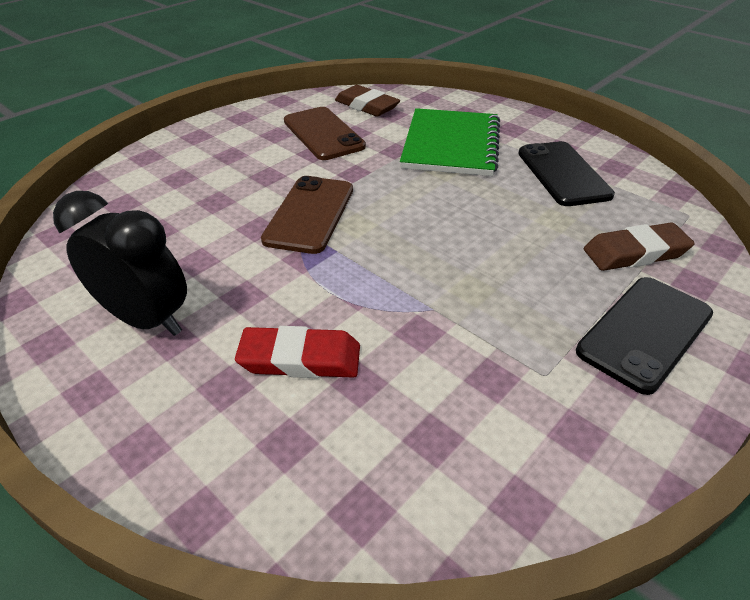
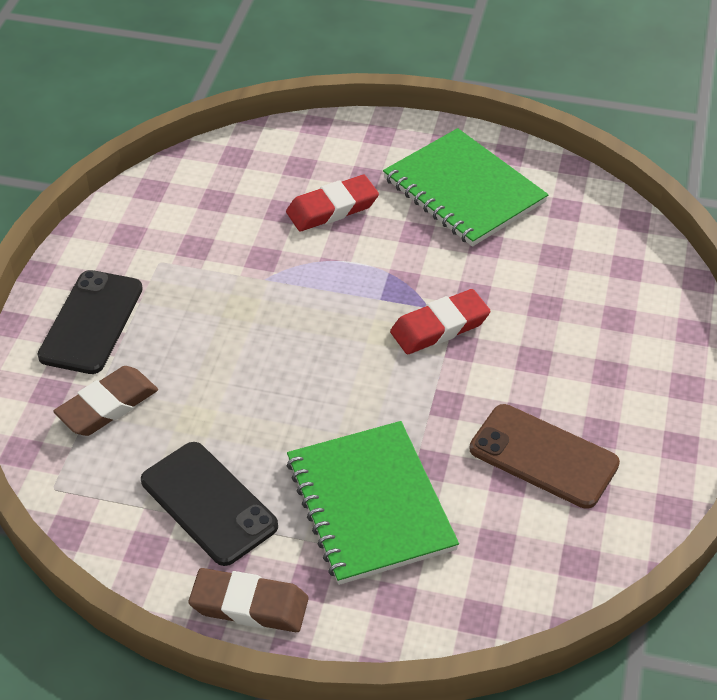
camera: 150 degrees right, 5 degrees up
(147, 319) = (464, 190): black clock -> green notebook
(310, 214) = (440, 327): brown phone -> red eraser
(367, 106) = (545, 549): brown eraser -> brown eraser (249, 605)

